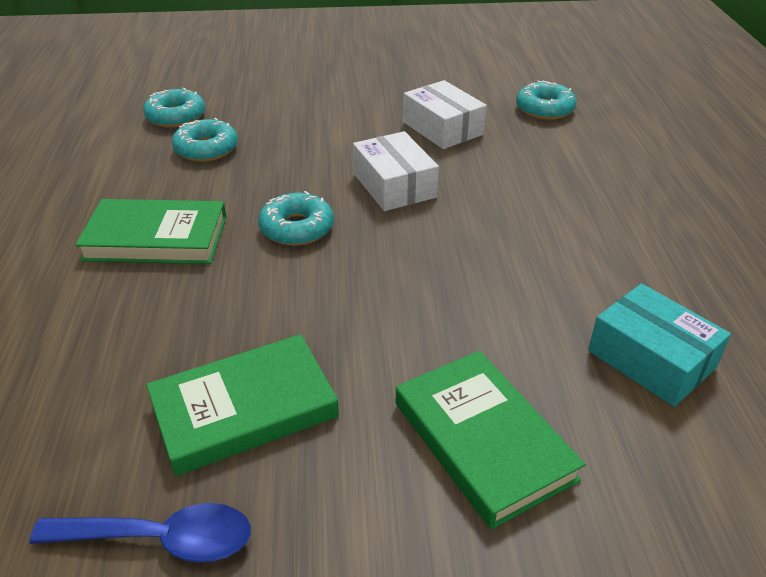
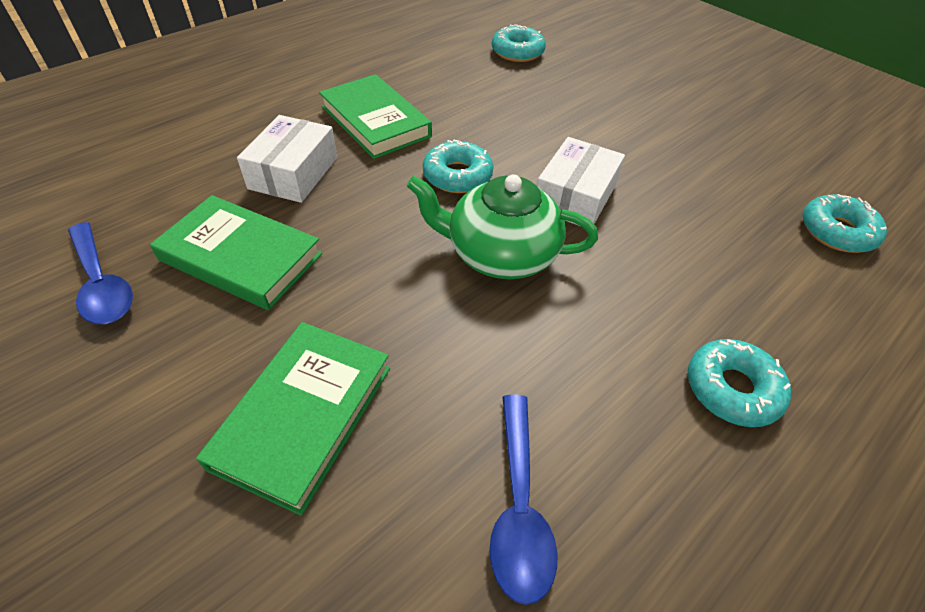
camera: 50 degrees right, 10 degrees up
(206, 149) = (498, 85): turquoise donut -> turquoise donut (732, 389)
(414, 251) = (500, 254): none -> green teapot
(442, 128) = (698, 182): white box -> white box (293, 173)
(651, 359) = (519, 507): turquoise box -> blue spoon

